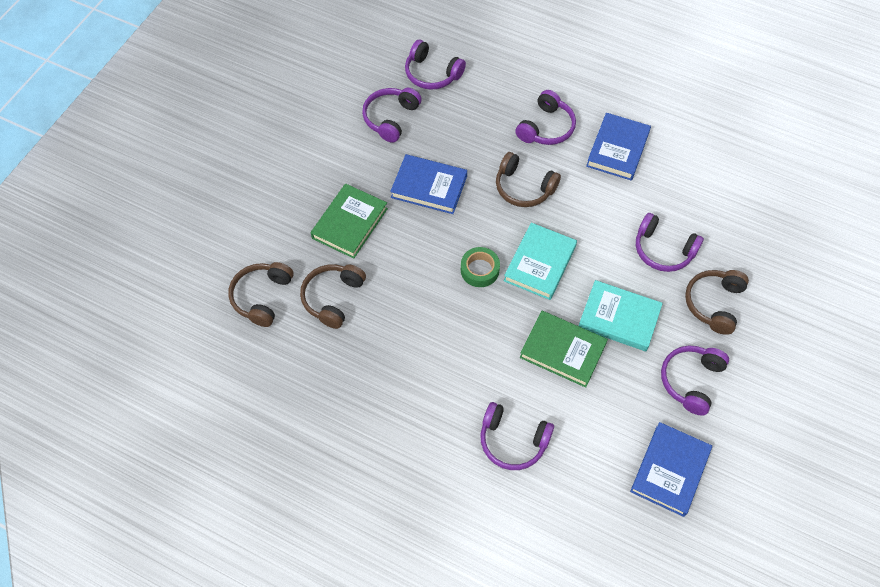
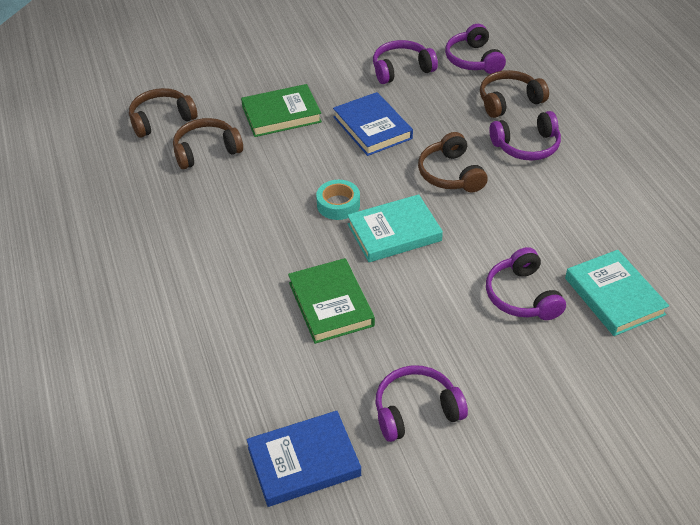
camera: 45 degrees right, 15 degrees down
(479, 270) = (338, 204): green tape -> turquoise tape
(513, 441) = (205, 334): purple headphones -> none
(618, 149) = (575, 198): blue book -> none
(619, 318) = (412, 316): turquoise book -> turquoise book (614, 296)
(714, 303) = (519, 369): brown headphones -> brown headphones (509, 101)

